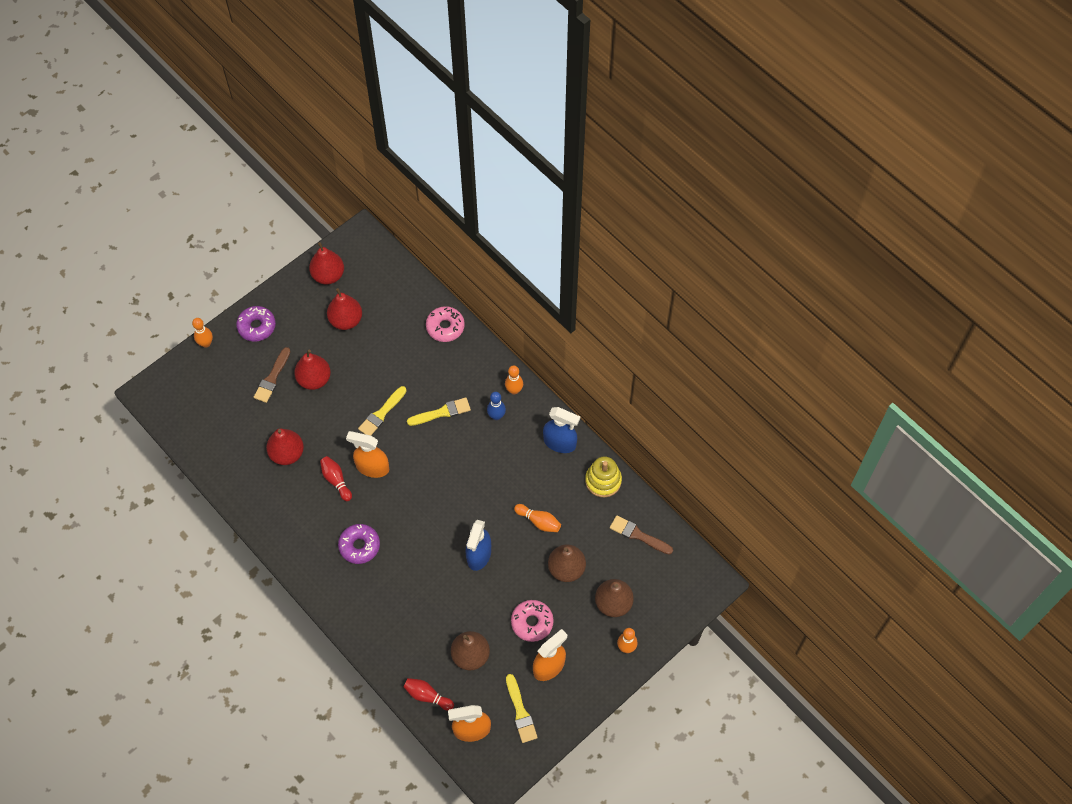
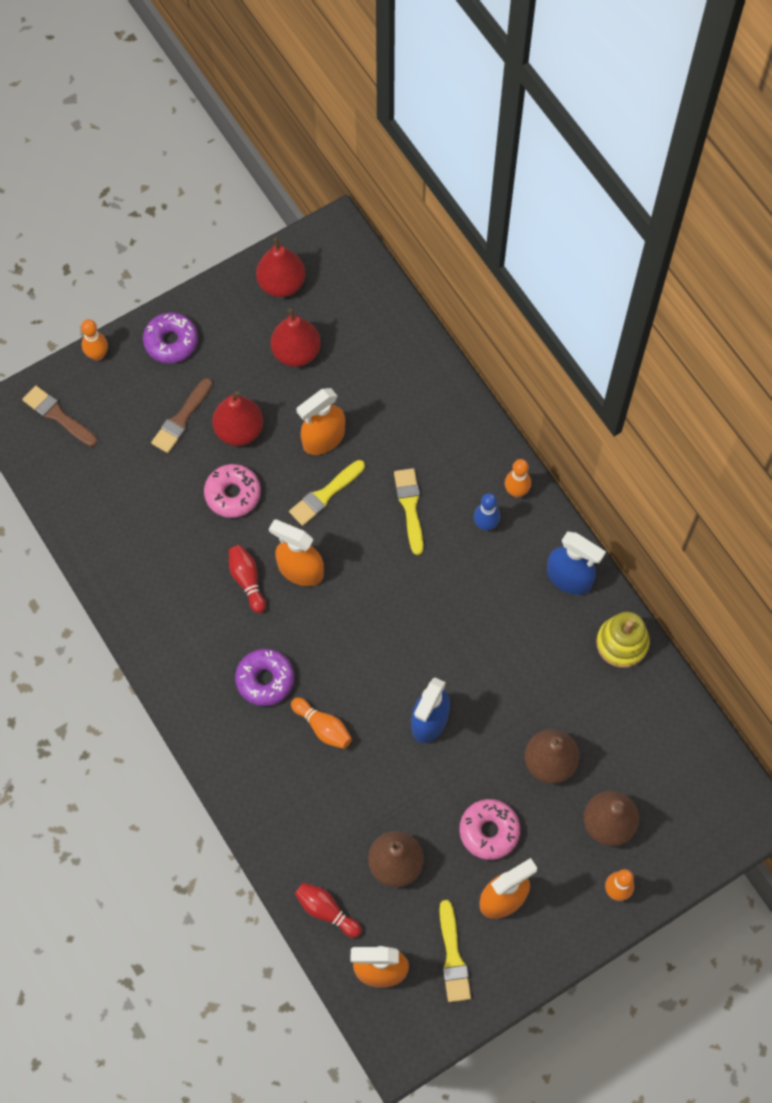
camera: 10 degrees right, 5 degrees up
(287, 454) = (185, 531): red pear -> none
(374, 376) = (323, 439): none -> orange spray bottle
(442, 412) = (410, 507): yellow brush -> yellow brush turned 90 degrees counterclockwise
(445, 327) = (433, 384): pink donut -> pink donut (233, 494)
(539, 521) = (521, 687): orange bowling pin -> orange bowling pin (323, 727)
(638, 535) = (659, 730): brown brush -> brown brush (58, 415)

